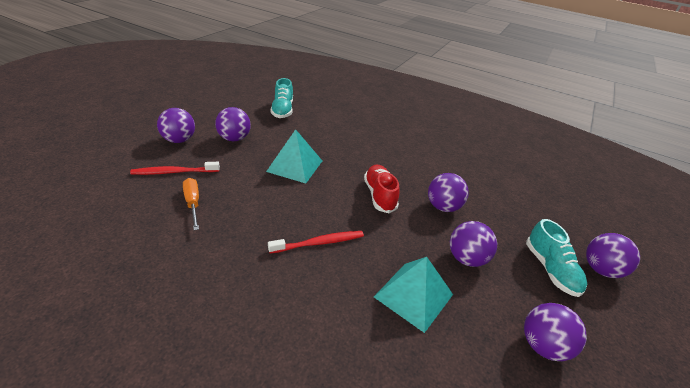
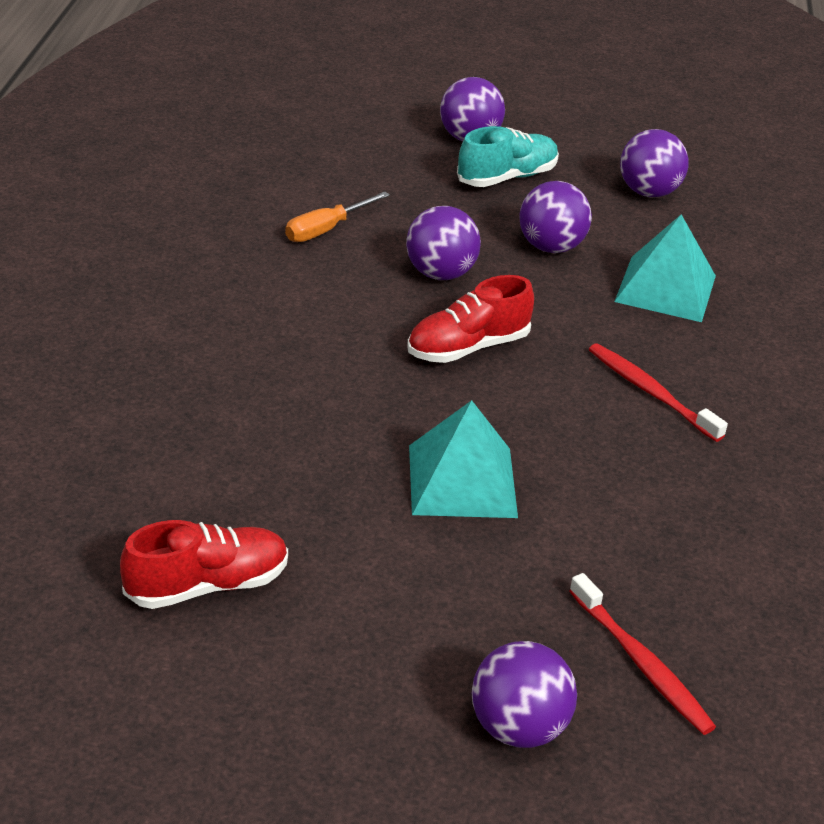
camera: 110 degrees left, 0 degrees up
(193, 203) = (702, 582): orange screwdriver -> orange screwdriver (326, 229)
(234, 138) = (430, 622): purple ball -> none
(282, 110) = (207, 585): turquoise shoe -> red shoe

